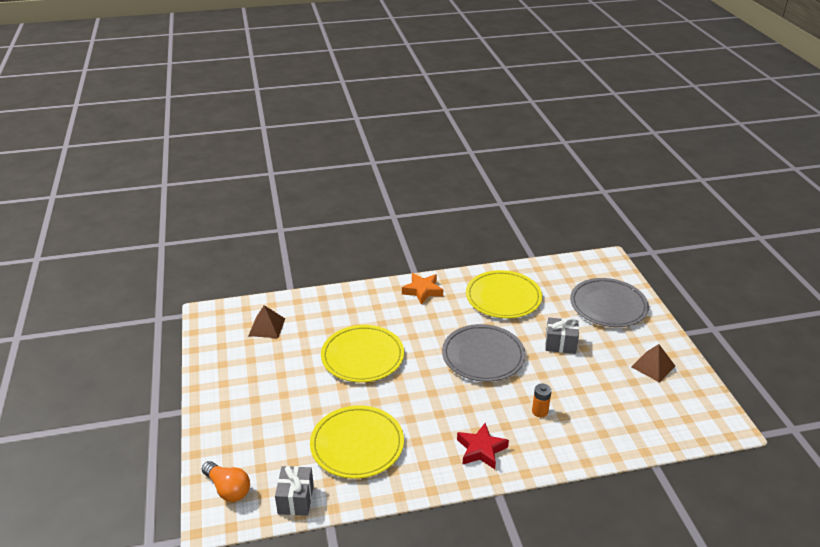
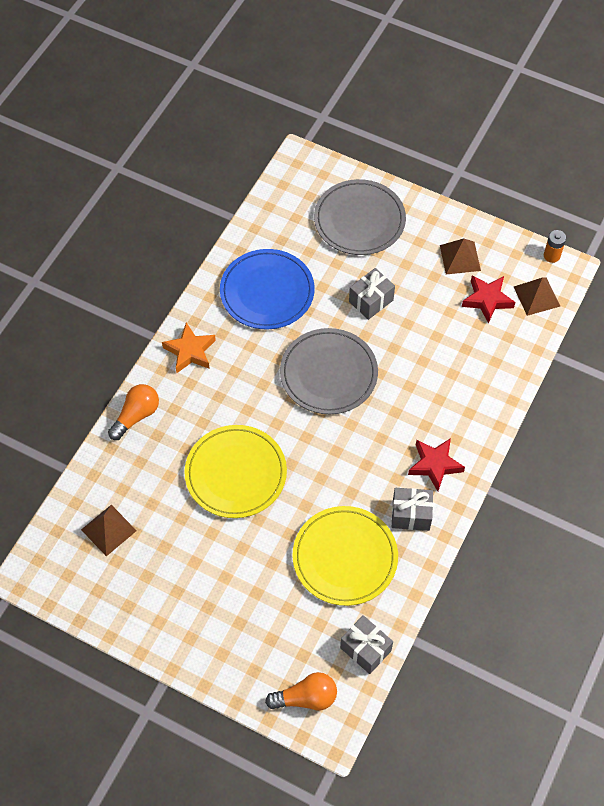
camera: 50 degrees left, 25 degrees up
(354, 295) = (136, 416): none -> orange light bulb
(427, 460) = (411, 515): none -> grey gift
(503, 297) = (267, 292): yellow plate -> blue plate
(540, 411) = (433, 386): orange battery -> orange battery (551, 256)
(643, 399) = (487, 300): none -> red star
(684, 424) = (536, 296): none -> brown pyramid

